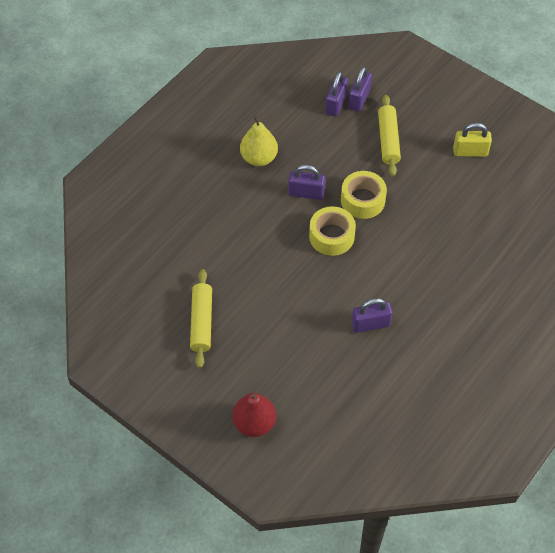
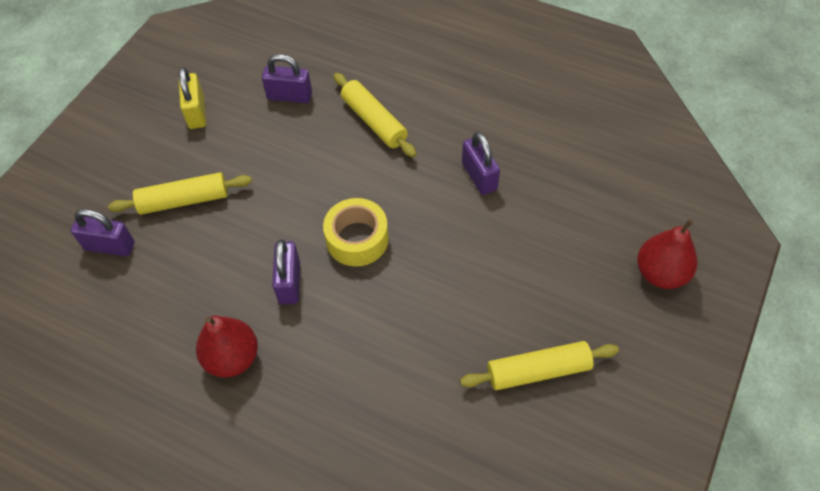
camera: 100 degrees left, 0 degrees up
(259, 158) = (232, 358): yellow pear -> red pear
(336, 104) = (119, 274): purple padlock -> purple padlock (290, 96)
(362, 200) = (291, 213): yellow tape -> none
(440, 264) = (374, 121): none -> yellow rolling pin

